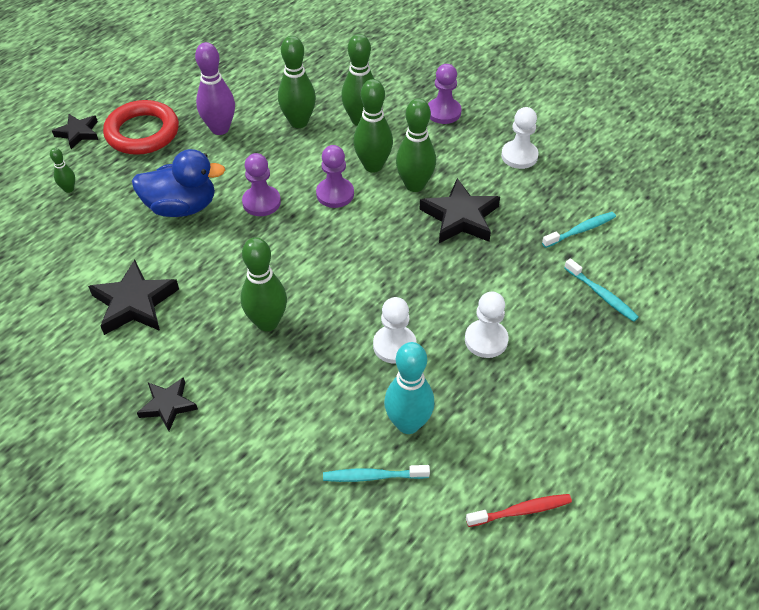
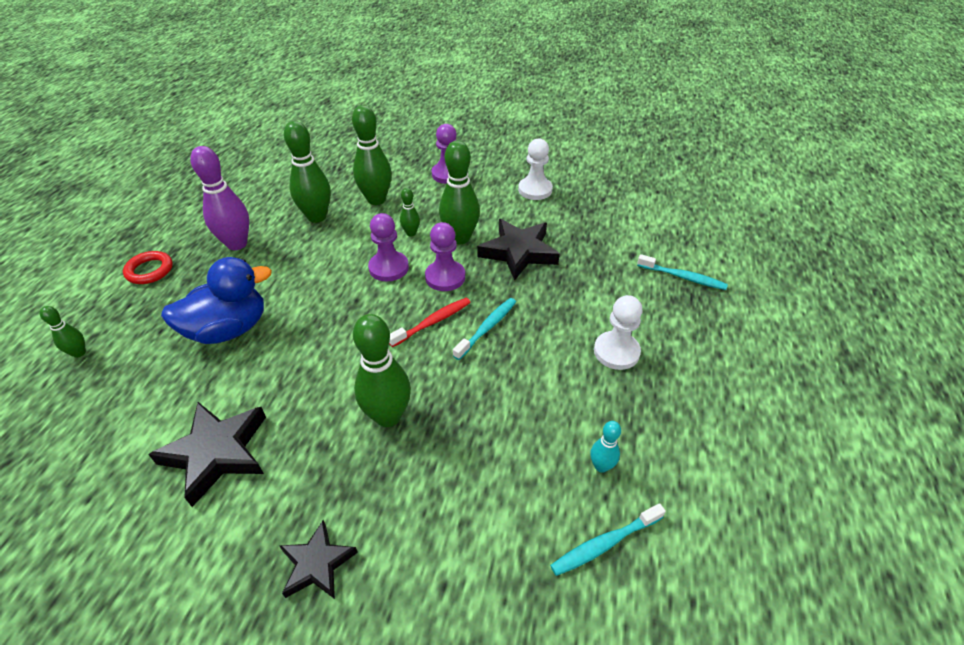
camera: 25 degrees left, 5 degrees down
(78, 133) = (70, 292): black star -> none
(142, 132) = (150, 270): red ring -> red ring, size x0.55
(261, 202) = (317, 298): purple pawn -> purple pawn (445, 277)
(373, 166) = (411, 233): green bowling pin -> green bowling pin, size x0.50
(394, 345) = (535, 390): white pawn -> none
(408, 424) = (601, 466): turquoise bowling pin -> turquoise bowling pin, size x0.50
(520, 511) = (772, 512): red toothbrush -> red toothbrush (432, 322)
(580, 230) = (626, 232): turquoise toothbrush -> turquoise toothbrush (486, 328)

